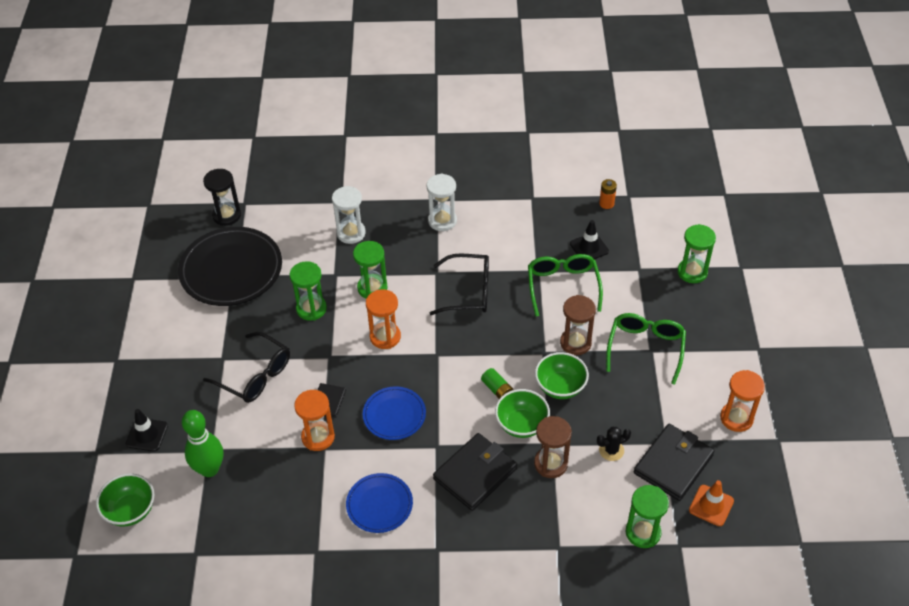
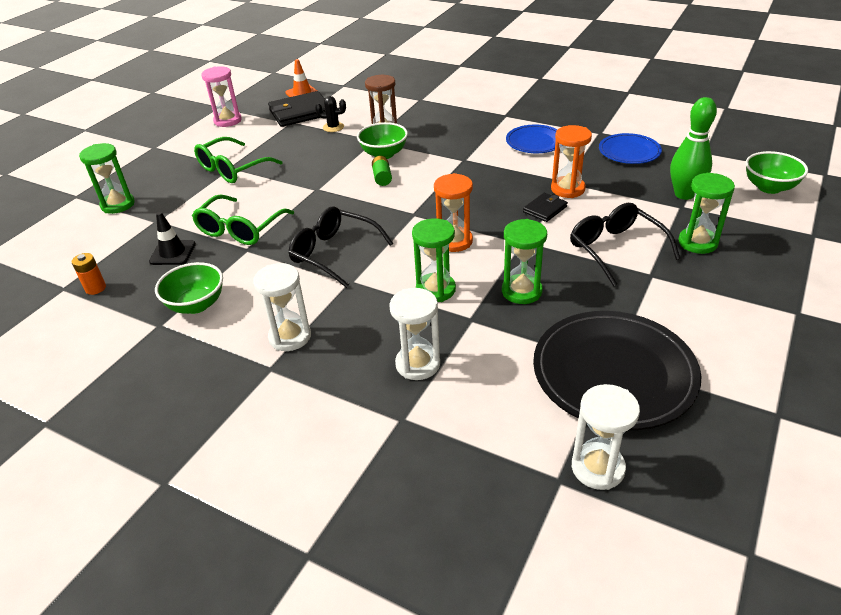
camera: 150 degrees left, 10 degrees down
(147, 435) = (752, 234): black traffic cone -> none
(226, 215) = (598, 468): black hourglass -> white hourglass
(394, 415) = (487, 185): blue plate -> blue plate (629, 152)
(475, 474) = (446, 139): black wallet -> none
(560, 387) = (329, 166): green bowl -> green bowl (196, 305)
(575, 343) = (282, 187): brown hourglass -> none
(643, 532) = (359, 93): green hourglass -> green hourglass (697, 242)
(736, 418) = (228, 121): orange hourglass -> pink hourglass

